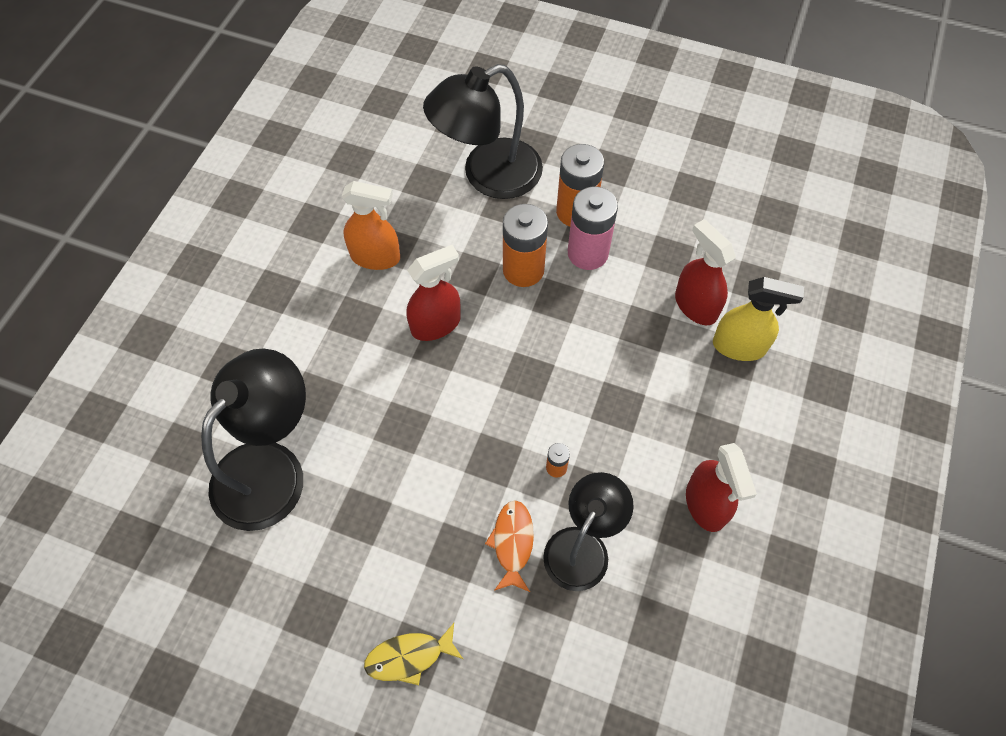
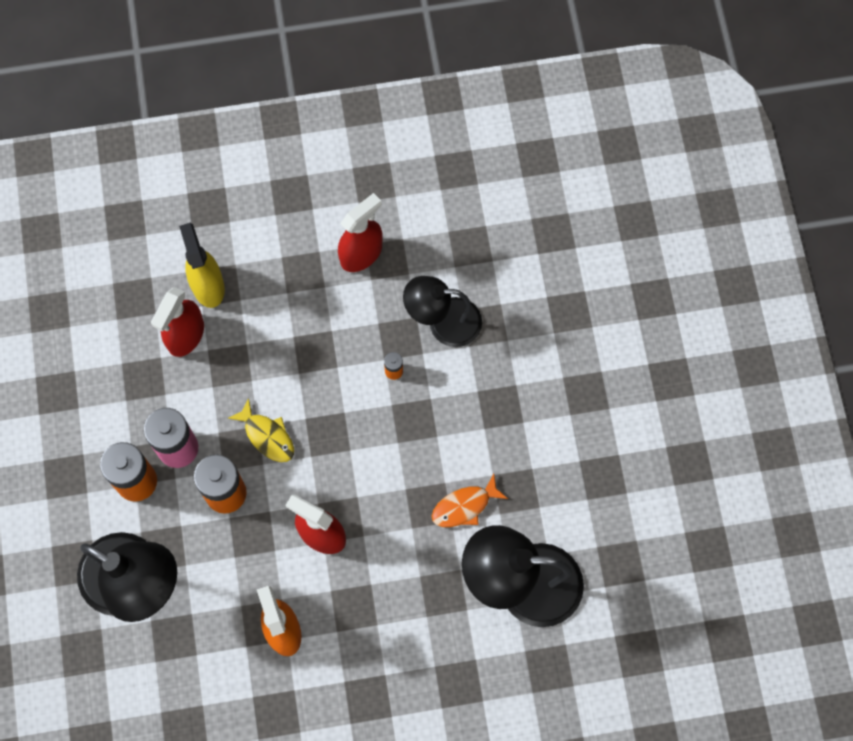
camera: 120 degrees left, 10 degrees up
(409, 657) = (590, 395): yellow fish -> yellow fish (267, 436)
(512, 543) = (470, 371): orange fish -> orange fish (464, 506)

